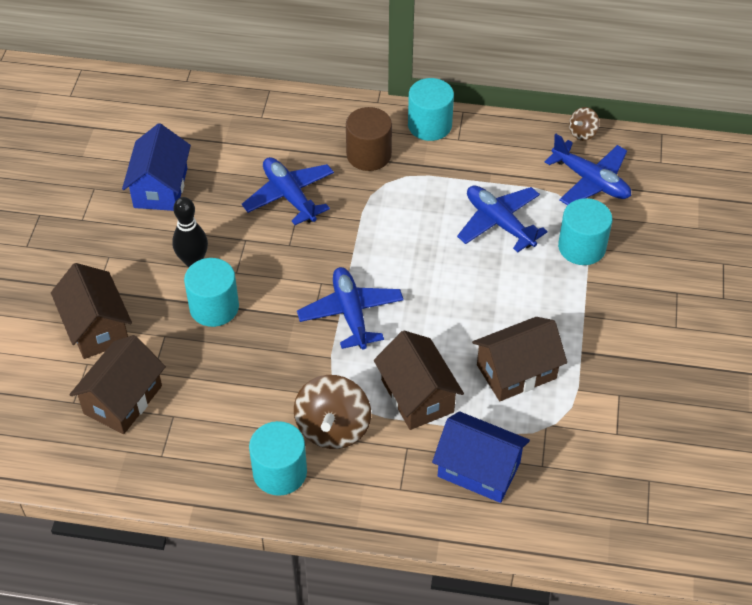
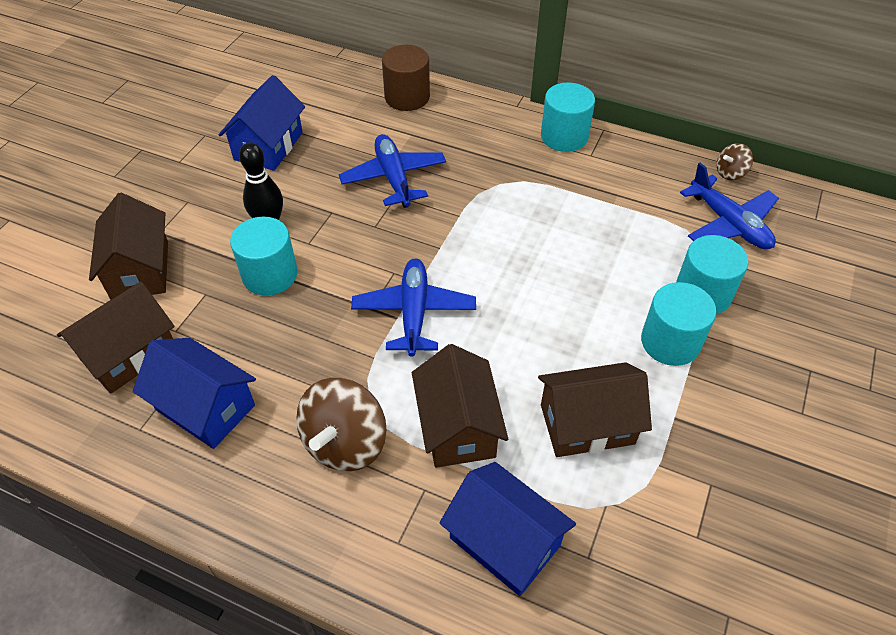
camera: 15 degrees right, 0 degrees up
(208, 427) = (205, 407): none -> blue house
(280, 472) = (262, 483): turquoise cylinder -> turquoise cylinder (670, 342)
(369, 155) = (491, 153): brown cylinder -> brown cylinder (407, 97)
(499, 223) = (612, 248): blue plane -> none

